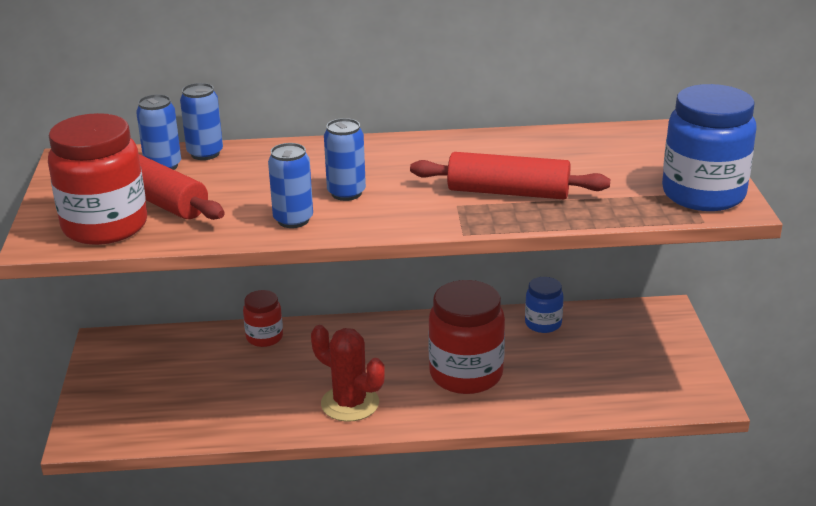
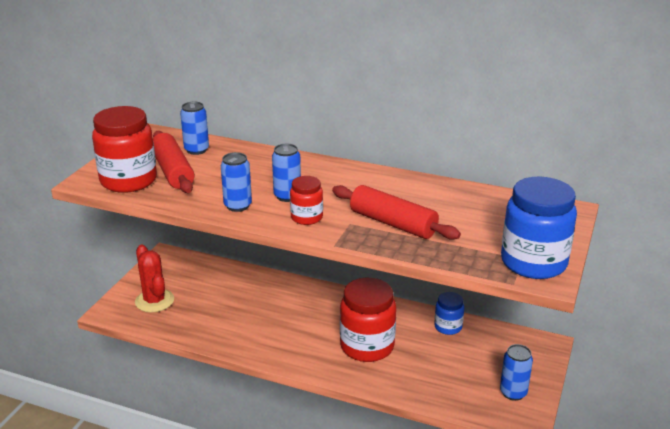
camera: 25 degrees right, 0 degrees up
(205, 153) = (228, 147): blue can -> blue can (513, 393)
(264, 337) = (259, 281): red jar -> red jar (306, 217)
(350, 403) = (277, 342): red cactus -> red cactus (154, 301)

